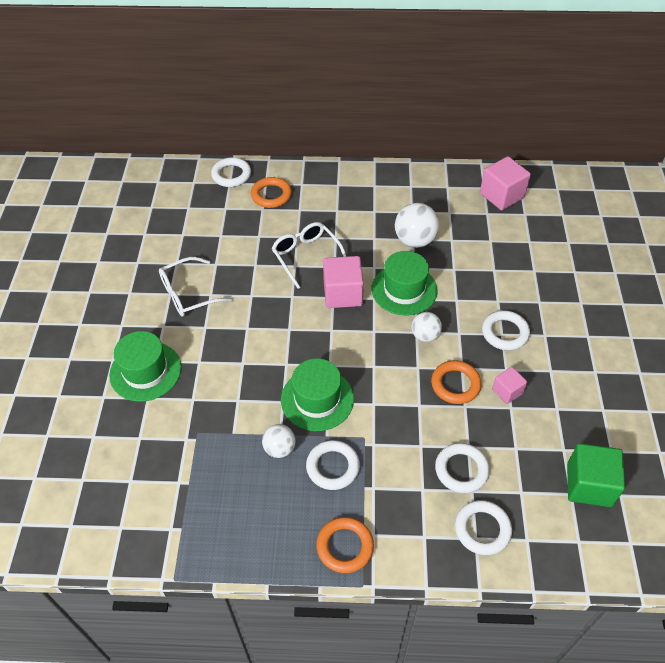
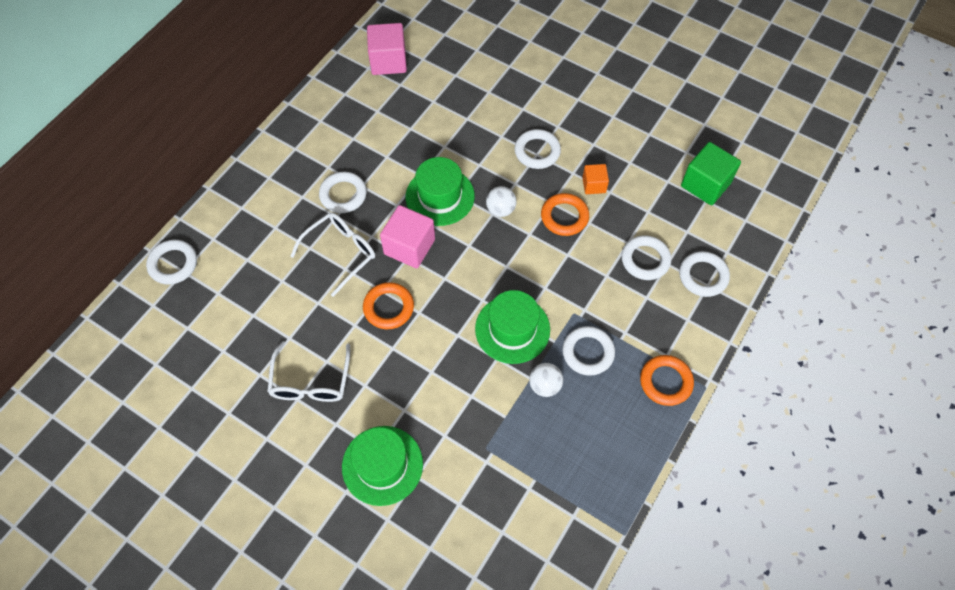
camera: 60 degrees left, 10 degrees up
(271, 195) = (234, 242): orange ring -> orange ring (388, 308)
(306, 256) = (341, 253): white glasses -> white glasses turned 135 degrees clockwise
(357, 232) = (343, 195): none -> white ring
(415, 240) = (389, 156): white ball -> none
(507, 391) = (594, 185): pink cube -> orange cube

